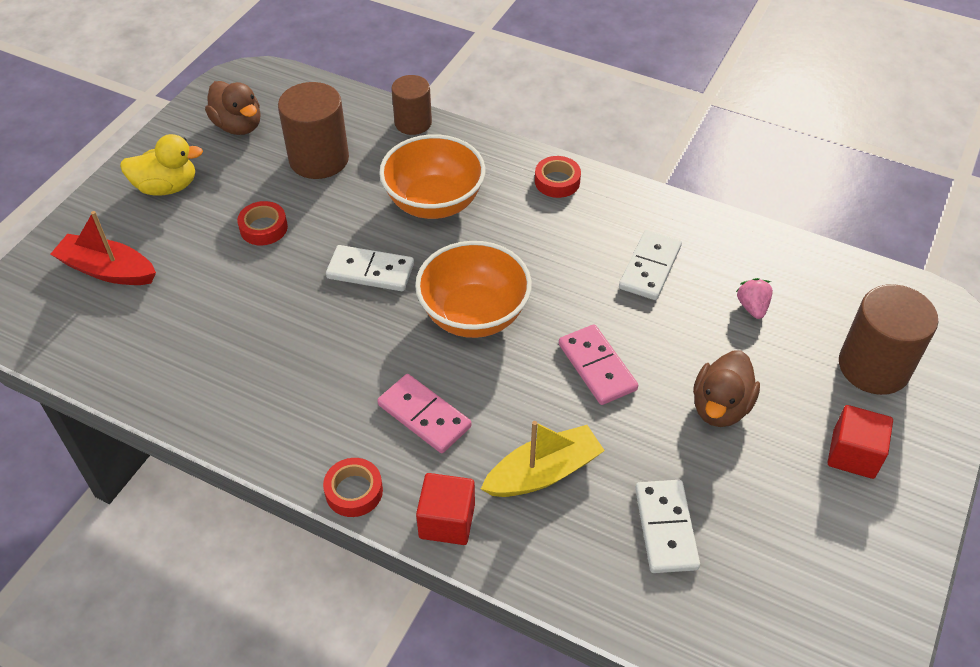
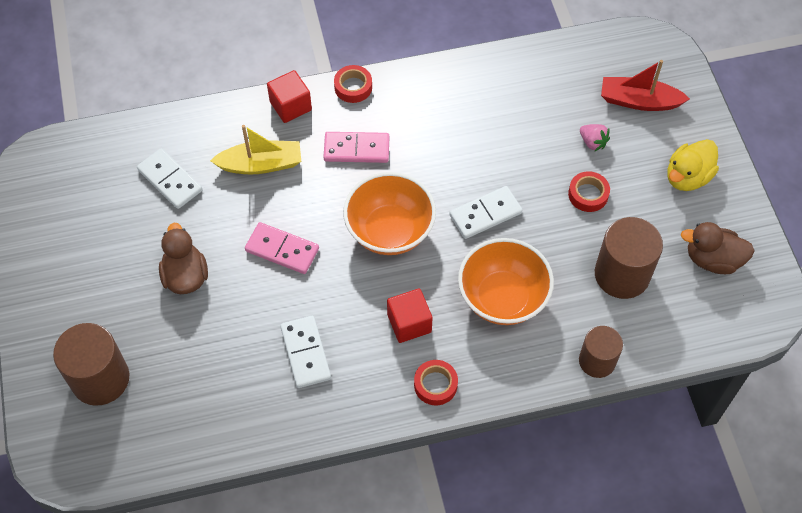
camera: 140 degrees right, 10 degrees up
(108, 270) = (639, 101): red boat -> red boat turned 150 degrees counterclockwise
(543, 472) = (261, 164): yellow boat -> yellow boat turned 120 degrees counterclockwise
(752, 307) = (211, 370): pink strawberry -> pink strawberry (592, 142)
(853, 454) = (84, 300): red cube -> red cube (409, 323)

